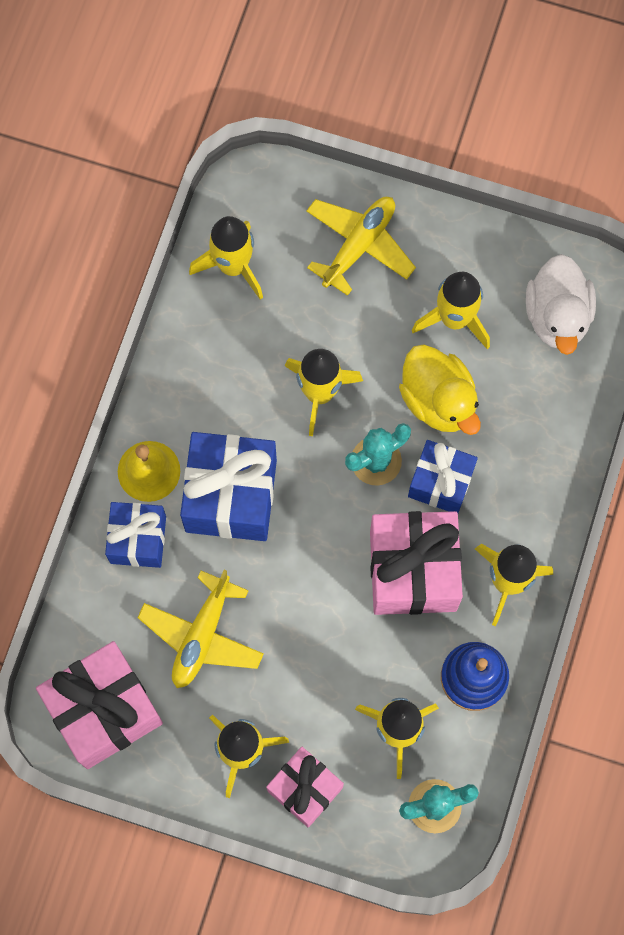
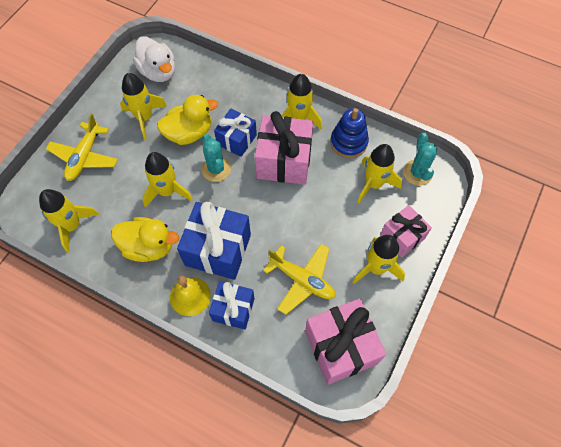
camera: 80 degrees left, 10 degrees down
(218, 389) = (149, 246): none -> yellow duck
(359, 245) = (84, 157): yellow plane -> yellow plane turned 120 degrees counterclockwise
(557, 316) = (158, 72): white duck -> white duck turned 45 degrees clockwise

